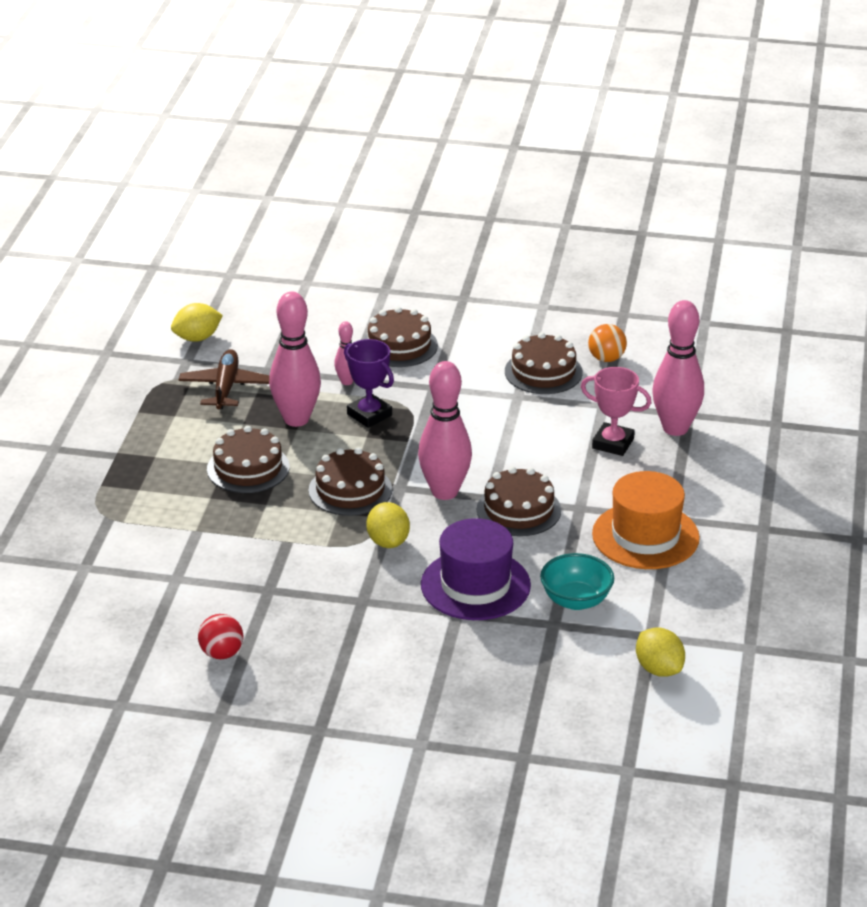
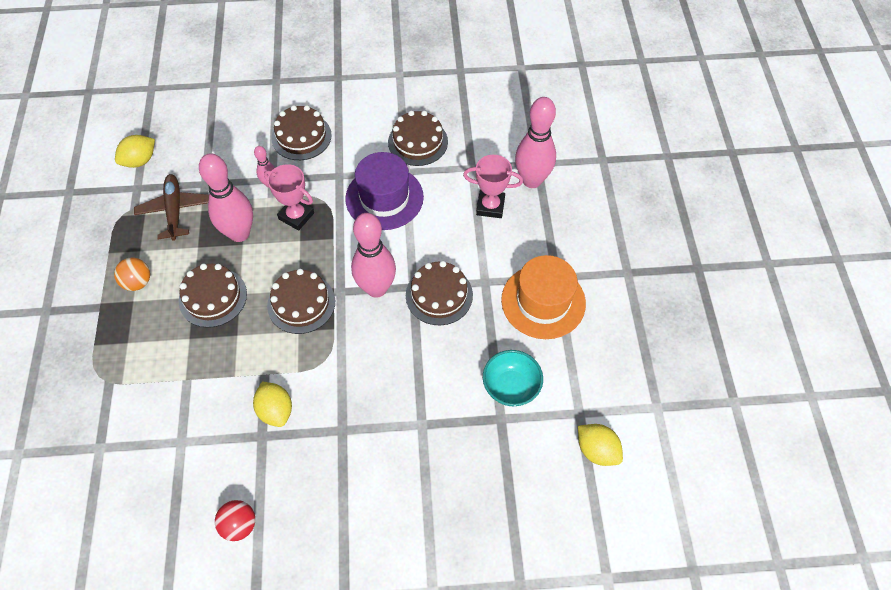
camera: 15 degrees left, 25 degrees up
(369, 415) = (296, 216): purple trophy -> pink trophy
(388, 542) = (346, 355): yellow lemon -> yellow lemon (276, 410)
(475, 585) = (428, 389): purple hat -> purple hat (384, 198)
(606, 359) = (460, 118): orange ball -> orange ball (138, 282)

